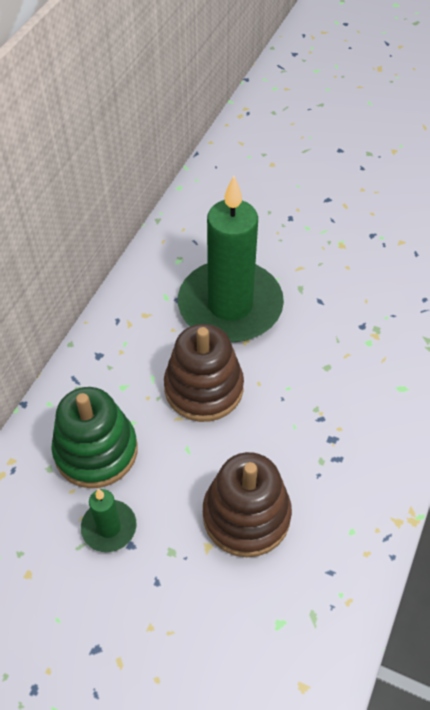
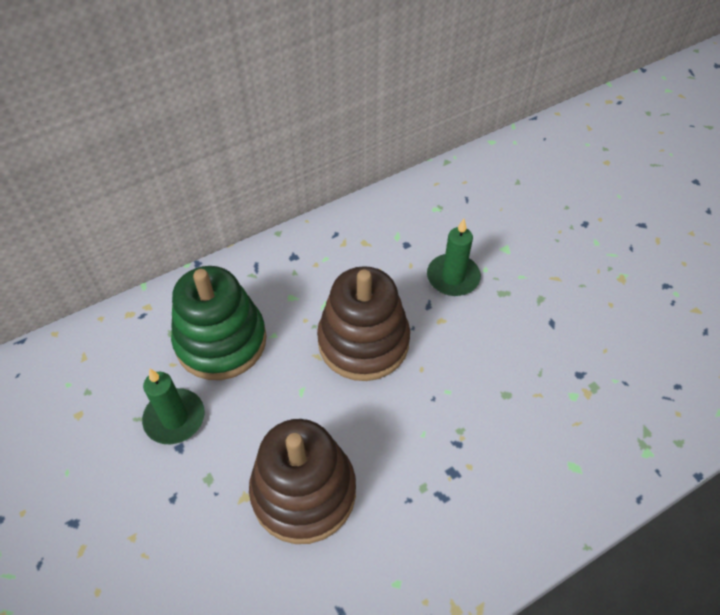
camera: 35 degrees right, 0 degrees up
(230, 305) = (453, 277): green candle -> green candle, size x0.44

